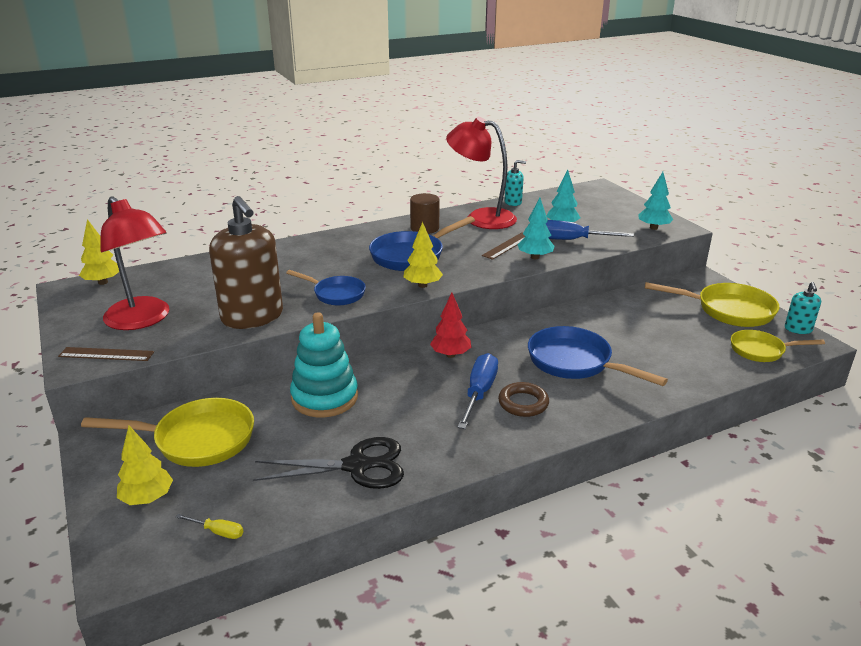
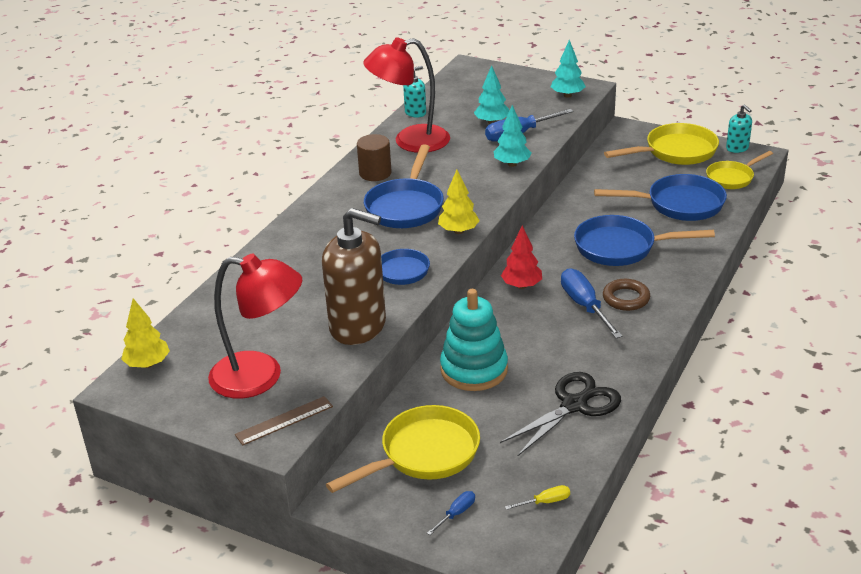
camera: 35 degrees left, 5 degrees up
(147, 498) = (456, 513): yellow tree -> blue screwdriver
(507, 246) = (474, 162): brown ruler -> none
(676, 351) = (679, 204): none -> blue pan

